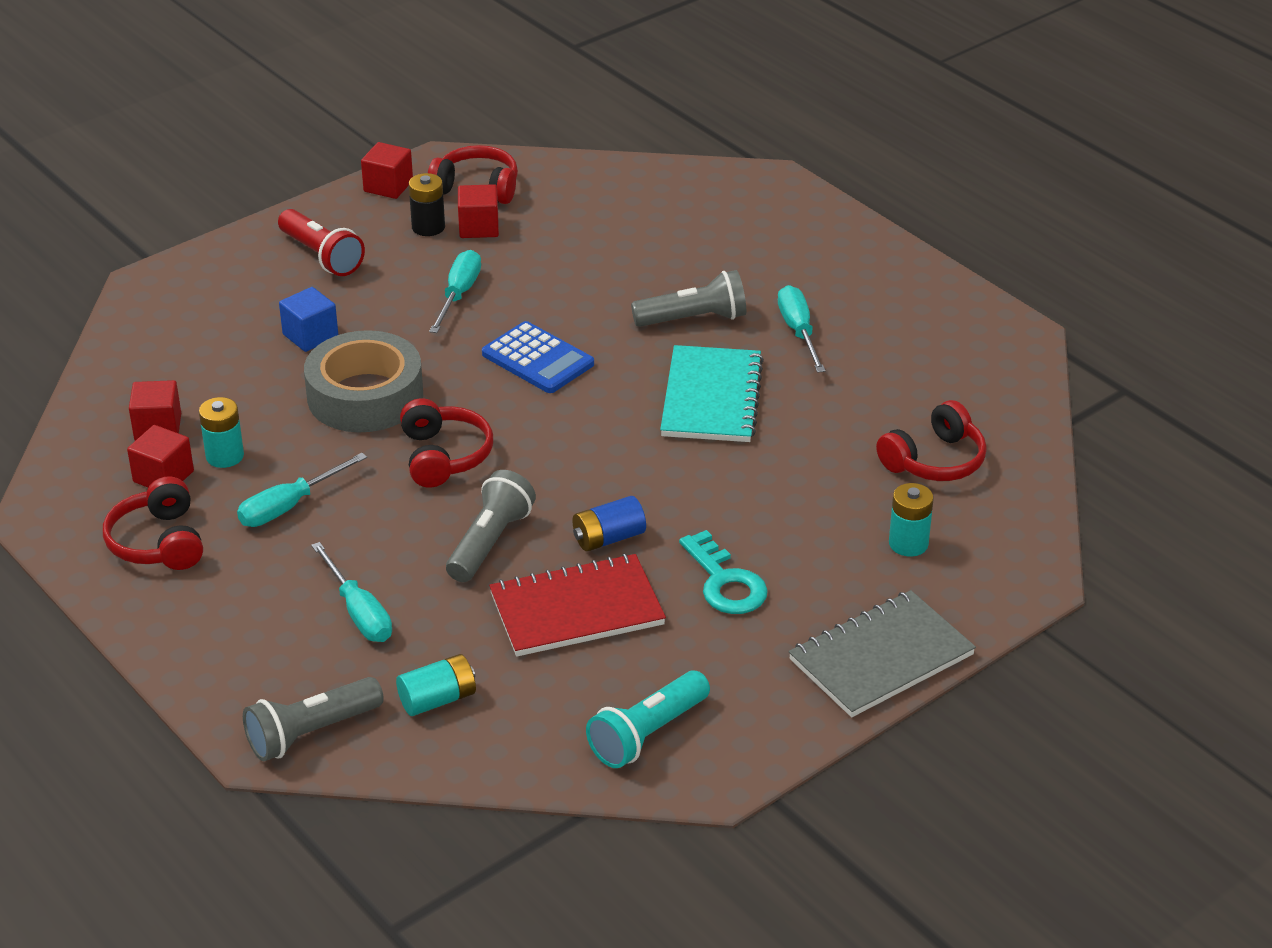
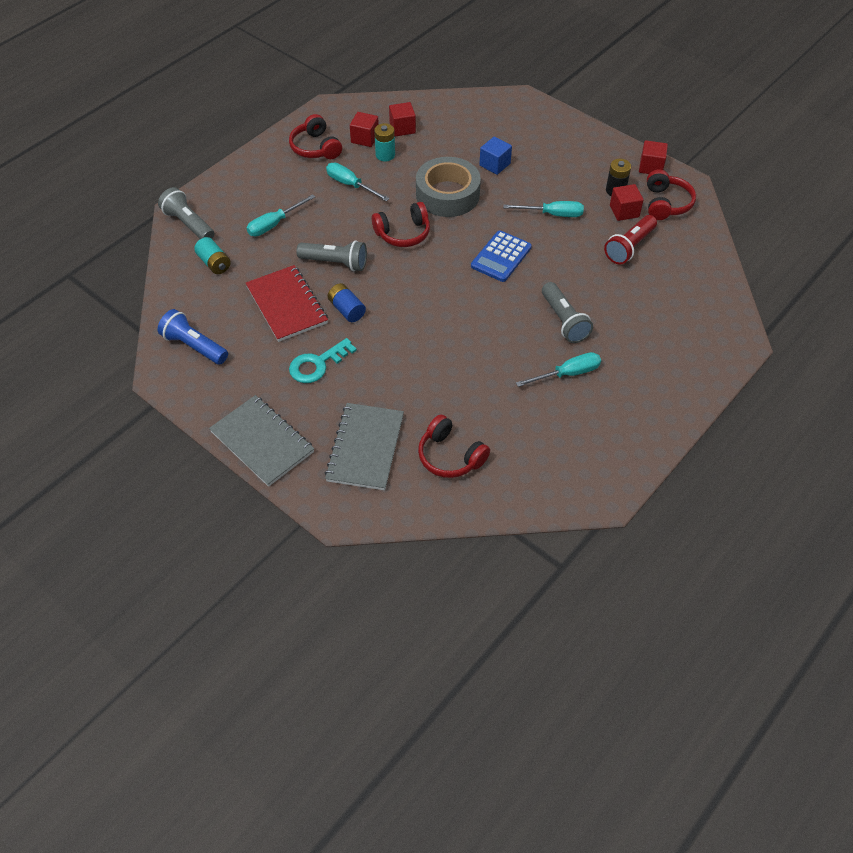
camera: 80 degrees right, 15 degrees up
(159, 542) = (315, 147): red headphones -> red headphones turned 90 degrees counterclockwise
(321, 256) = (570, 154): red flashlight -> red flashlight (629, 247)
(647, 734) = (194, 346): turquoise flashlight -> blue flashlight
(711, 398) = (486, 338): turquoise notebook -> none
(908, 544) = (365, 448): turquoise battery -> grey notebook

